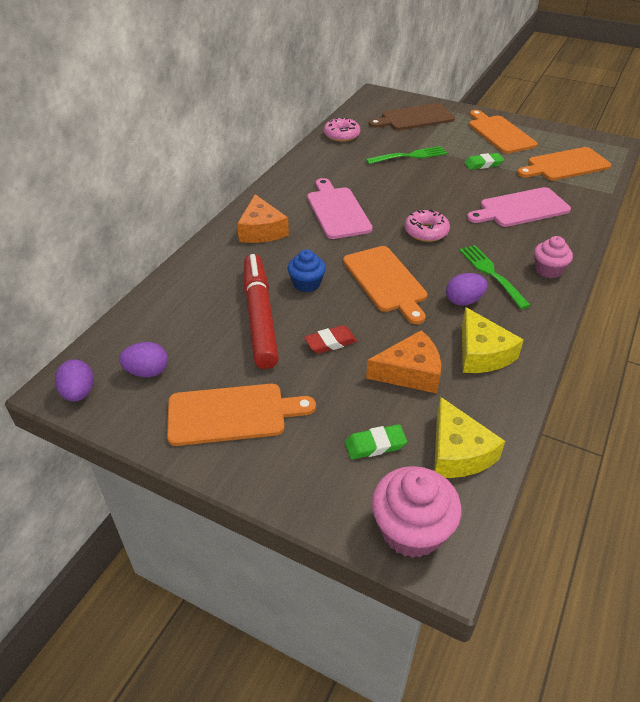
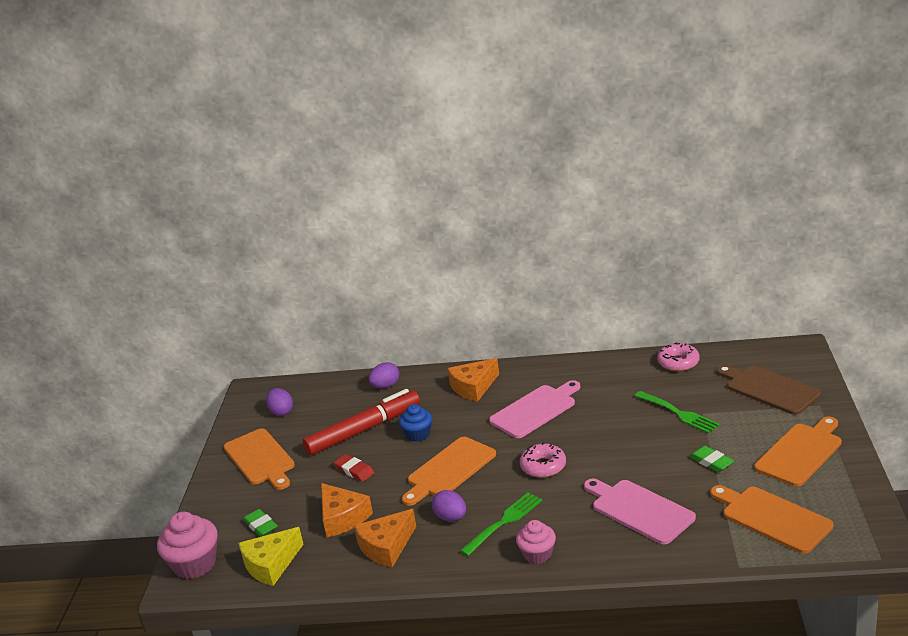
camera: 70 degrees right, 15 degrees down
(79, 393) = (250, 398): purple egg -> purple egg (386, 386)
(482, 353) = (386, 546): yellow cheese -> orange cheese

